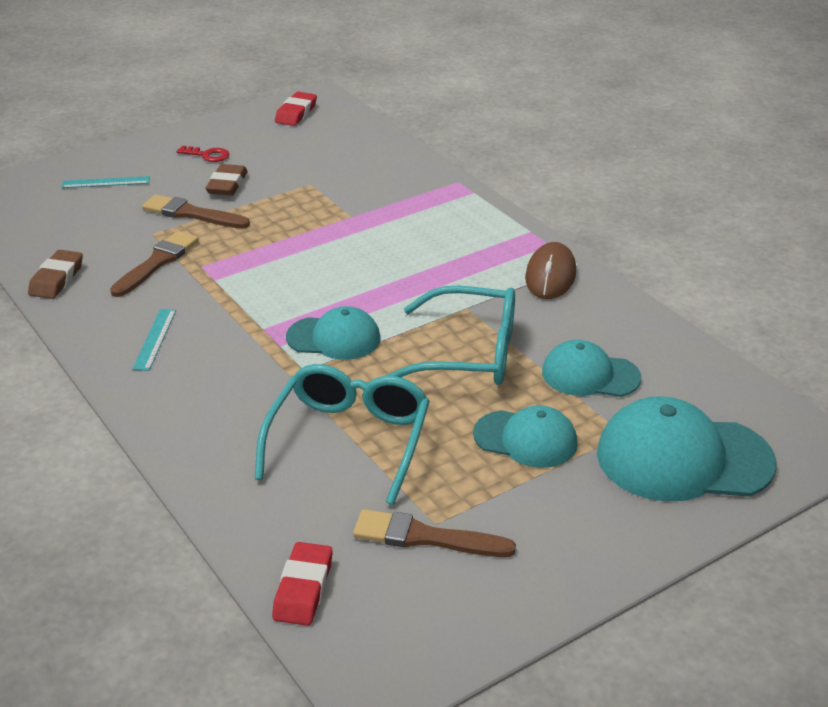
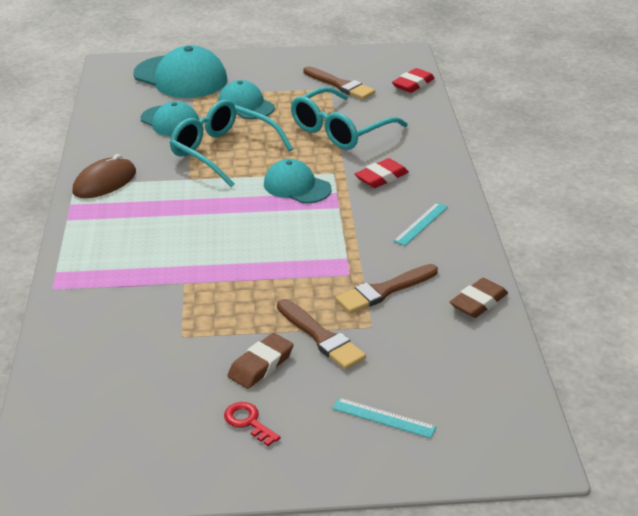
camera: 150 degrees left, 0 degrees up
(296, 113) = (88, 463): red eraser -> red eraser (381, 177)

